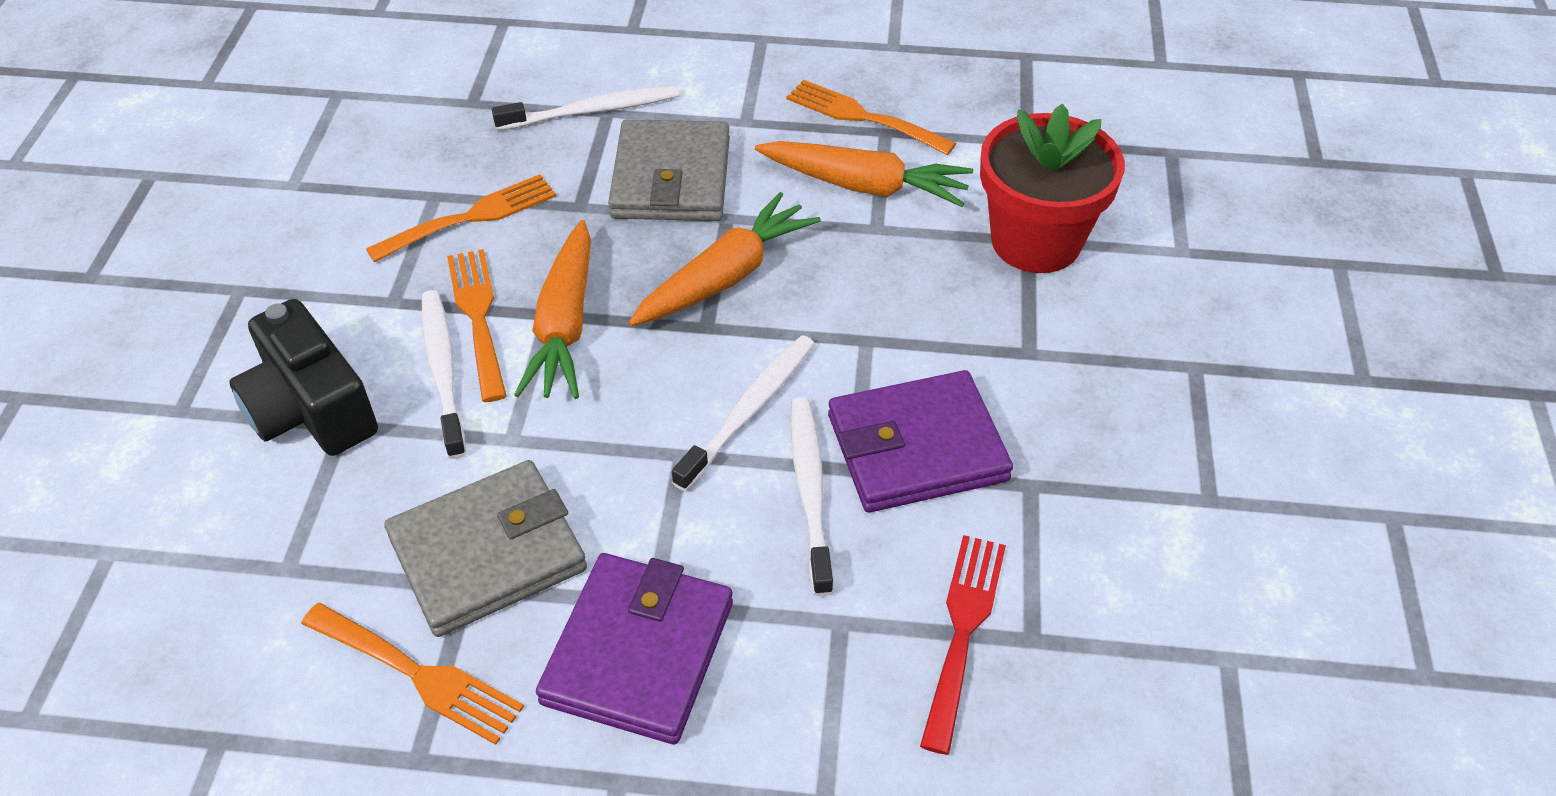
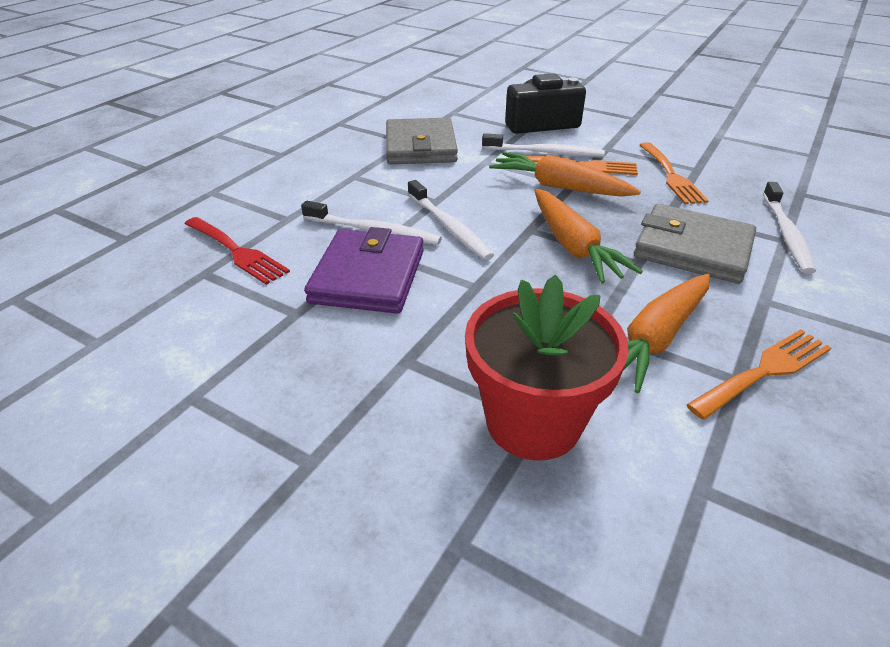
camera: 115 degrees right, 10 degrees down
(419, 674) = (374, 127): orange fork -> none
(638, 652) = (332, 168): purple wallet -> none

